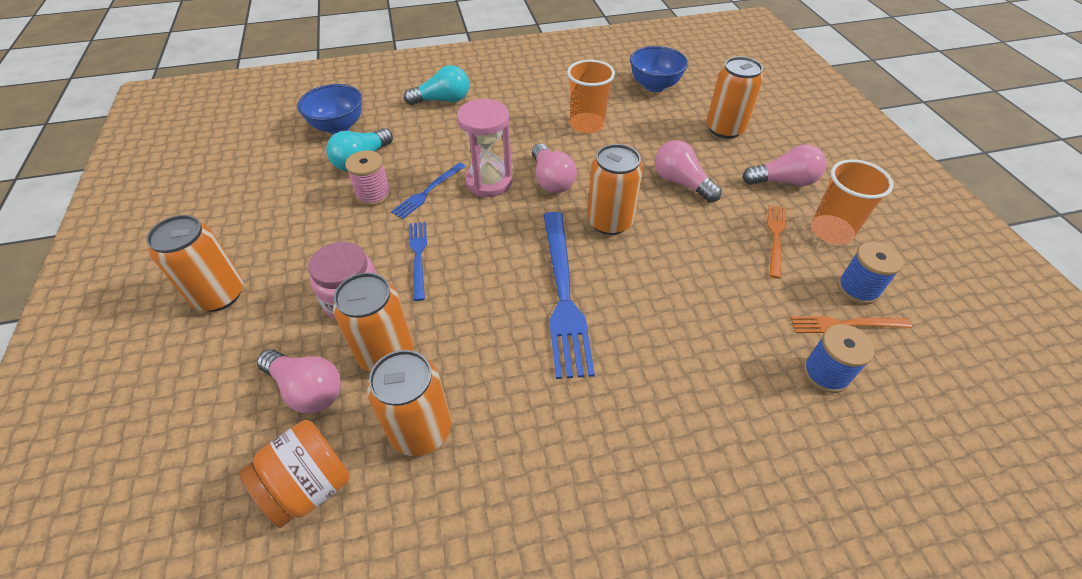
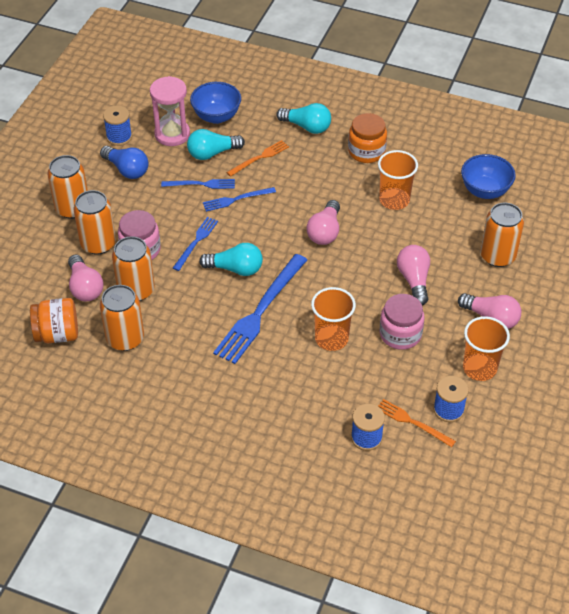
camera: 35 degrees right, 0 degrees up
(232, 190) = (119, 137): none -> blue spool
(267, 219) = (127, 170): none -> blue light bulb
(373, 195) = (201, 184): pink spool -> blue fork
(489, 182) = (282, 212): pink hourglass -> pink hourglass (172, 134)
(491, 262) = (235, 269): none -> turquoise light bulb
(520, 97) = (366, 151): none -> orange jar
(609, 221) = (334, 281): orange can -> orange can (98, 244)
(668, 281) = (331, 338): none -> orange cup
(727, 239) = (400, 334): none -> pink jar
(775, 237) = (434, 351): orange fork -> orange fork (259, 158)

